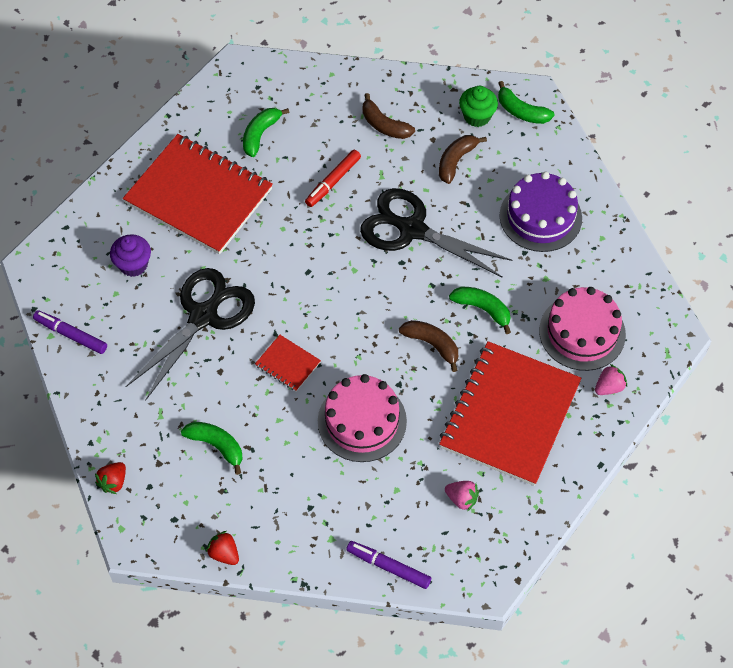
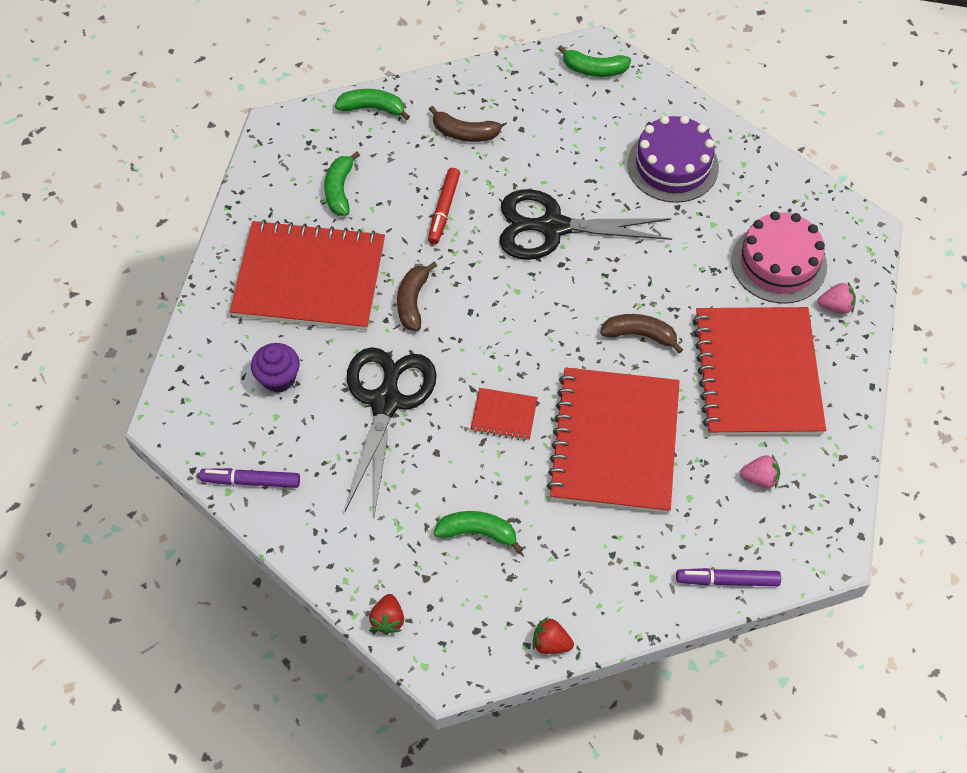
camera: 25 degrees left, 0 degrees up
(362, 421) = (614, 442): pink cake -> red notebook
(456, 161) = (557, 142): brown banana -> brown banana (413, 301)
(477, 116) = (553, 90): green cupcake -> none
(482, 309) = (669, 279): green banana -> green banana (372, 108)
(609, 387) = (835, 306): pink strawberry -> pink strawberry turned 60 degrees clockwise

